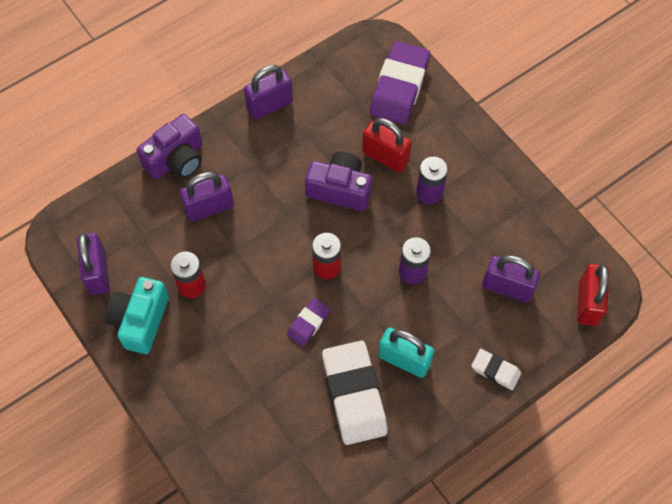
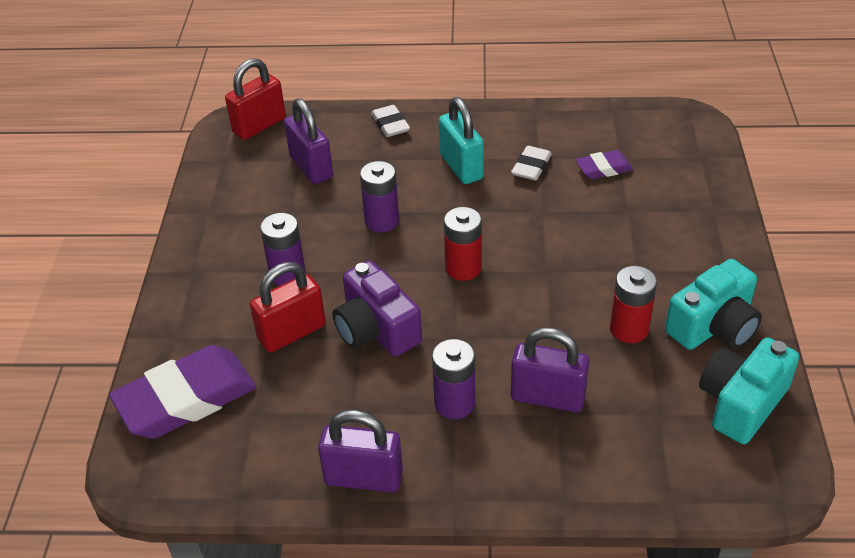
camera: 140 degrees left, 20 degrees down
(98, 272) = (741, 403): purple padlock -> turquoise camera
(176, 160) = (548, 482): purple camera -> none
(257, 172) = (454, 403): none -> purple battery
(308, 323) = (526, 234): purple eraser -> purple eraser (603, 168)
(354, 394) = (531, 167): white eraser -> white eraser, size x0.50
(385, 157) = (292, 333): red padlock -> red padlock turned 75 degrees clockwise

